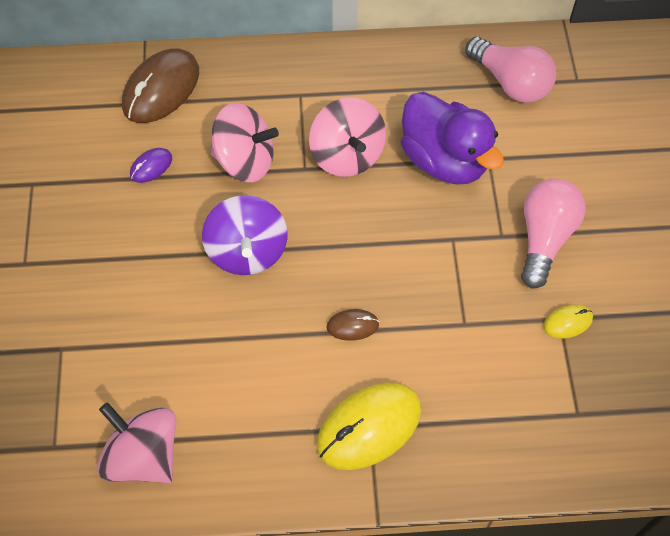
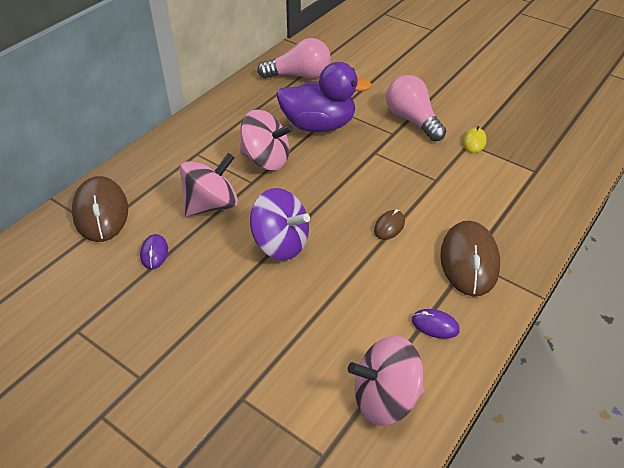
camera: 50 degrees left, 15 degrees down
(257, 446) = (435, 325): none -> purple mouse
(369, 427) = (469, 261): yellow mouse -> brown mouse

